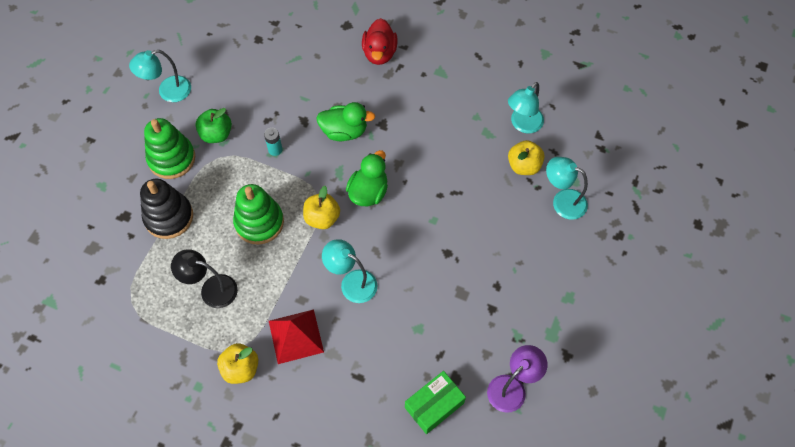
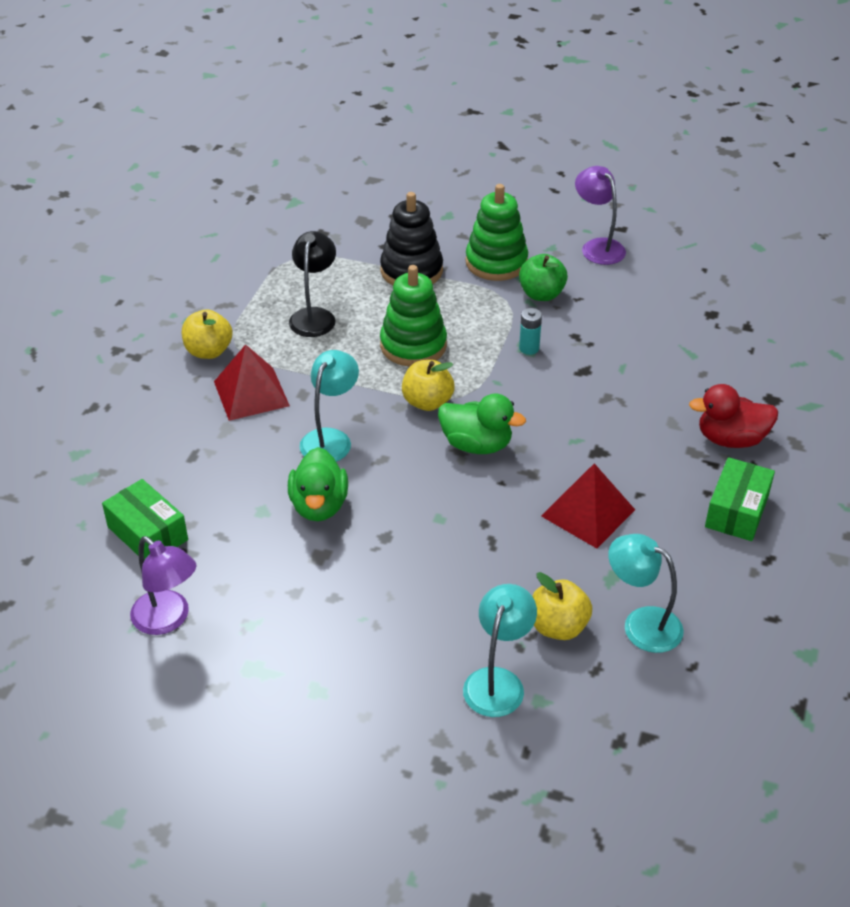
camera: 85 degrees right, 20 degrees down
(168, 91) = (597, 247): turquoise lamp -> purple lamp
(344, 131) = (575, 412): green duck -> green duck (319, 506)
(435, 138) = (588, 512): none -> red pyramid
(440, 63) = (736, 511): none -> green box

